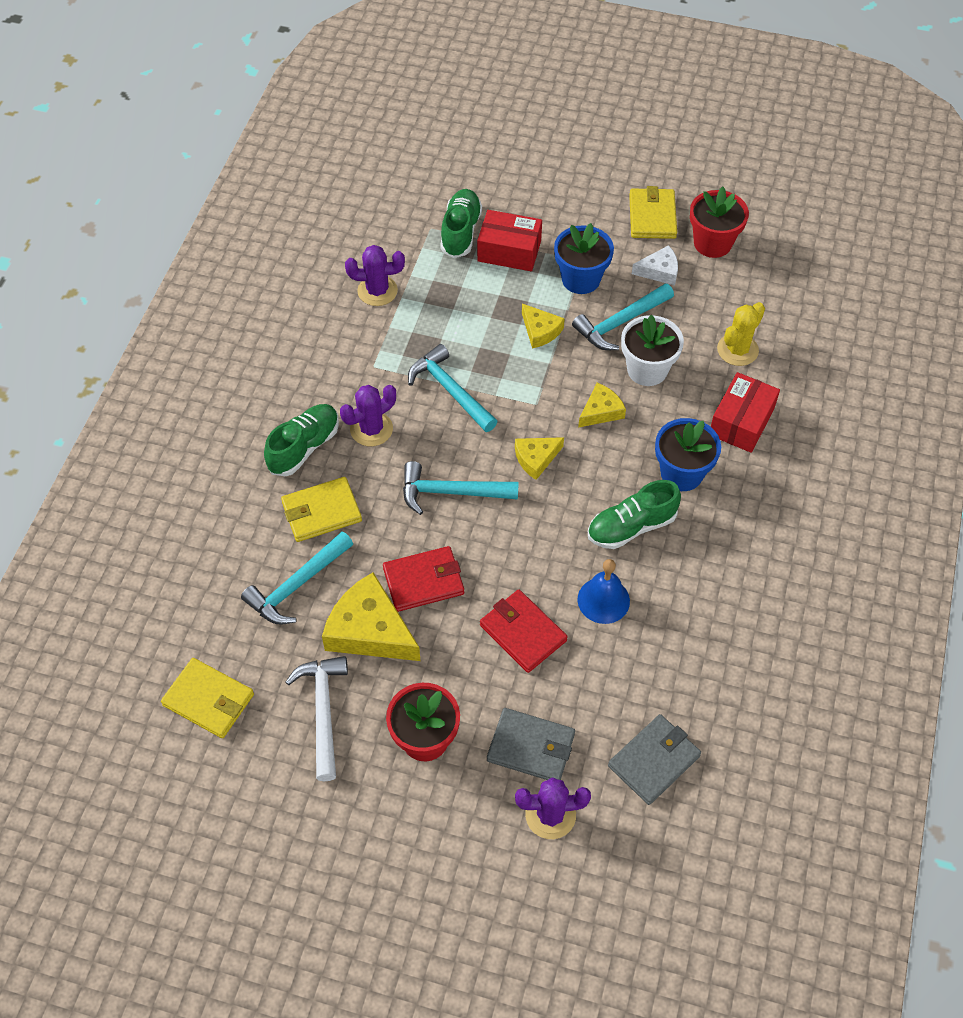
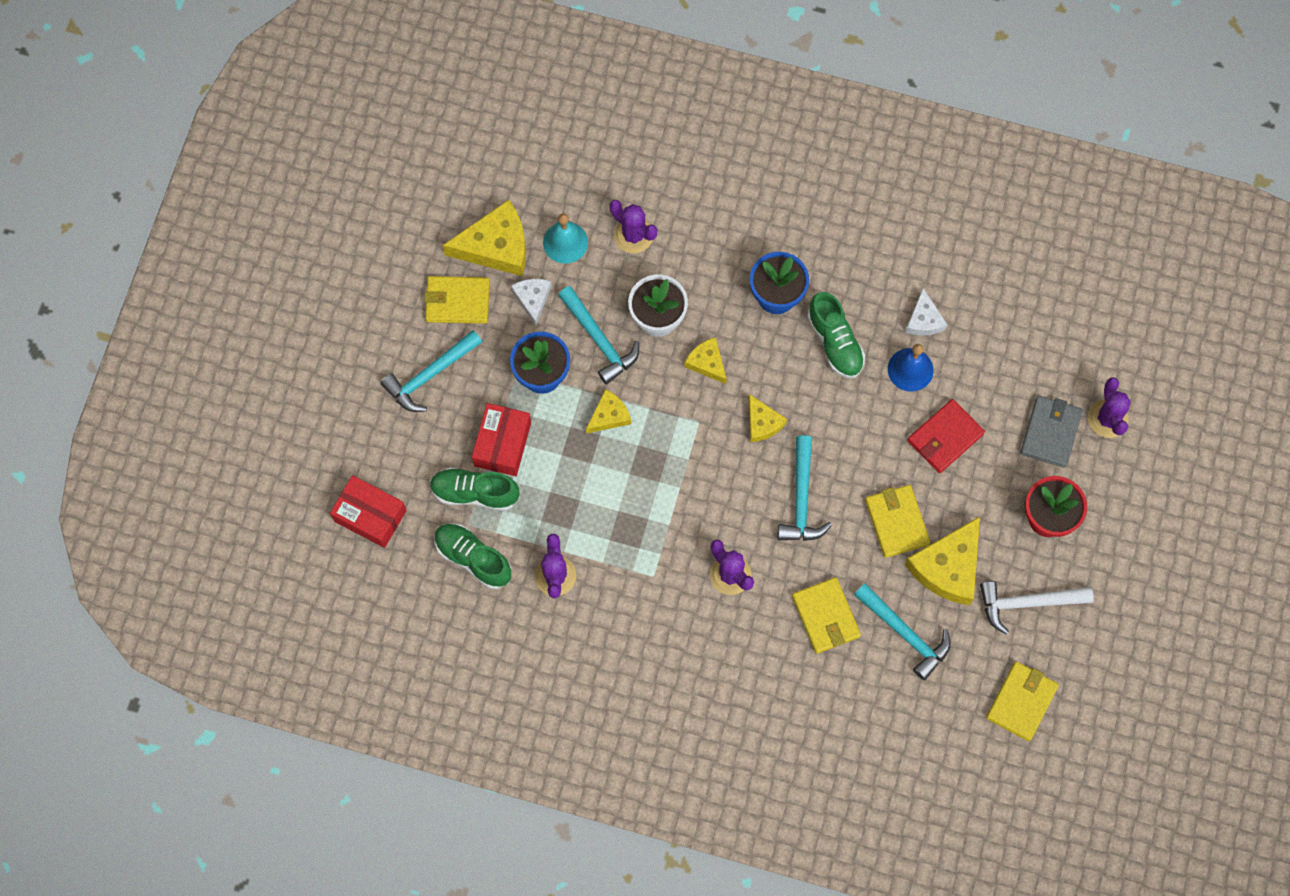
camera: 90 degrees left, 15 degrees up
(304, 447) = (752, 637): green shoe -> green shoe (473, 558)
(423, 581) = (896, 522): red wallet -> yellow wallet
(450, 390) = (683, 501): turquoise hammer -> turquoise hammer (430, 375)
(654, 761) = (1056, 337): grey wallet -> none
(665, 616) = (924, 320): none -> white cheese
(712, 243) = (496, 246): red flower pot -> yellow cheese
(723, 295) = (565, 242): none -> turquoise bell
(737, 350) = (633, 235): yellow cactus -> purple cactus
(741, 422) = (718, 240): red box -> red box (370, 516)

